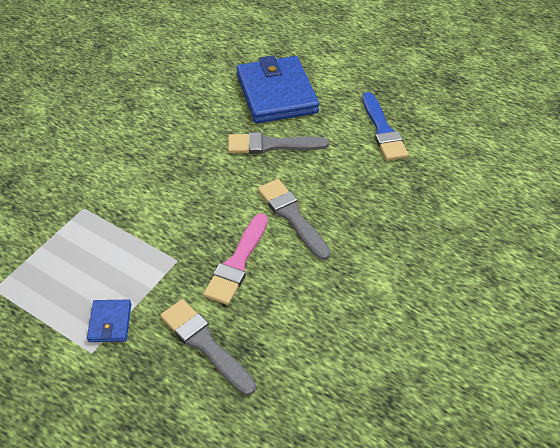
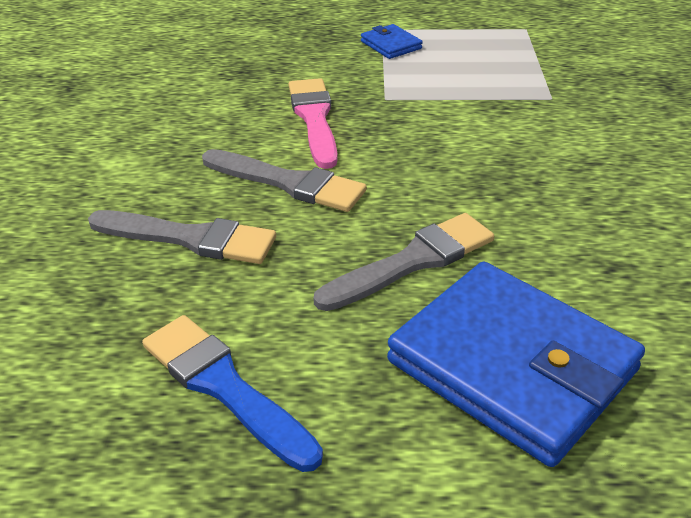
camera: 150 degrees right, 10 degrees down
(205, 344) = (285, 61): grey brush -> grey brush (190, 238)

